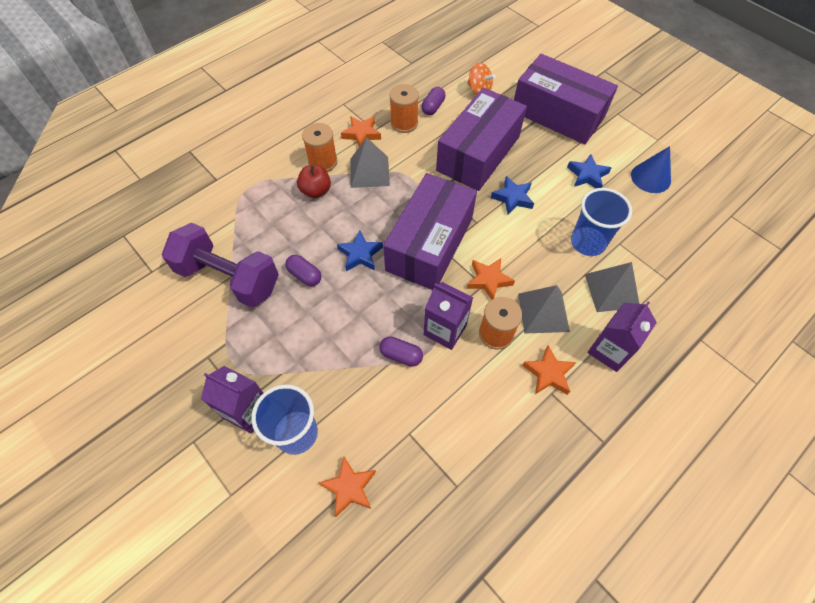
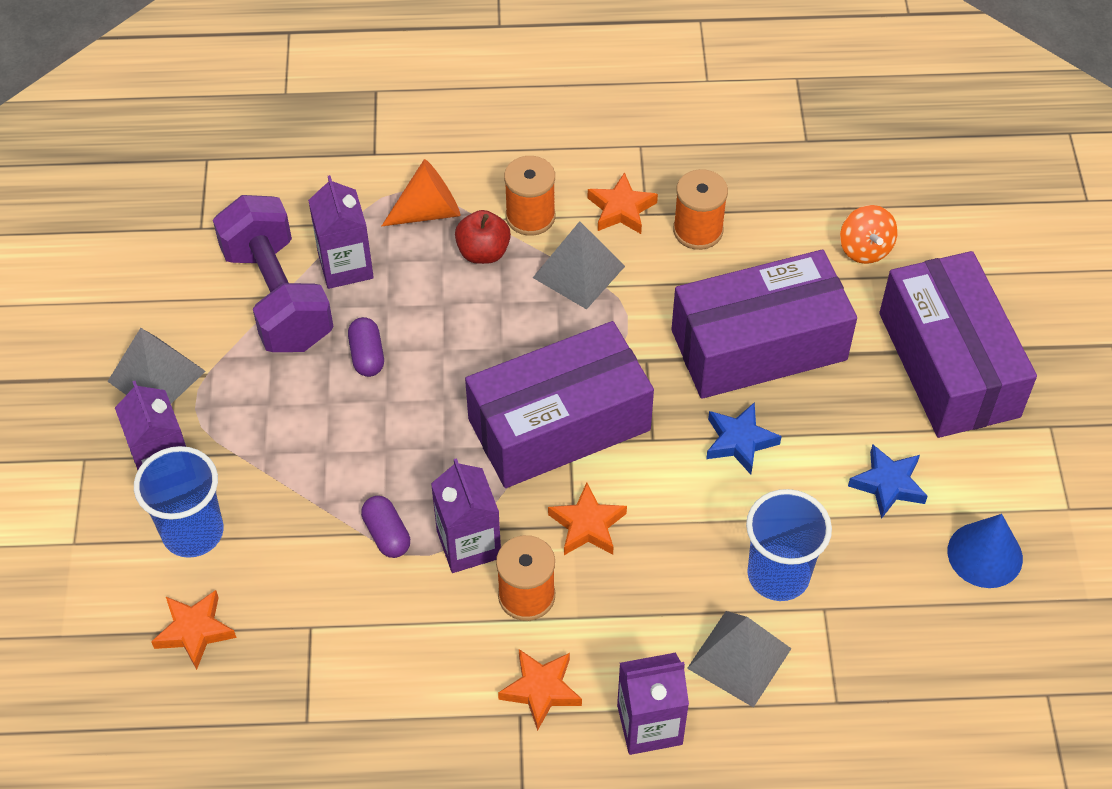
camera: 40 degrees right, 5 degrees down
(251, 240) = (345, 266): none -> purple carton
(270, 189) = (428, 211): none -> orange cone
(360, 254) = (458, 376): blue star -> none
(433, 107) = (765, 232): purple capsule -> none
(543, 312) = (615, 616): grey pyramid -> grey pyramid (156, 376)

